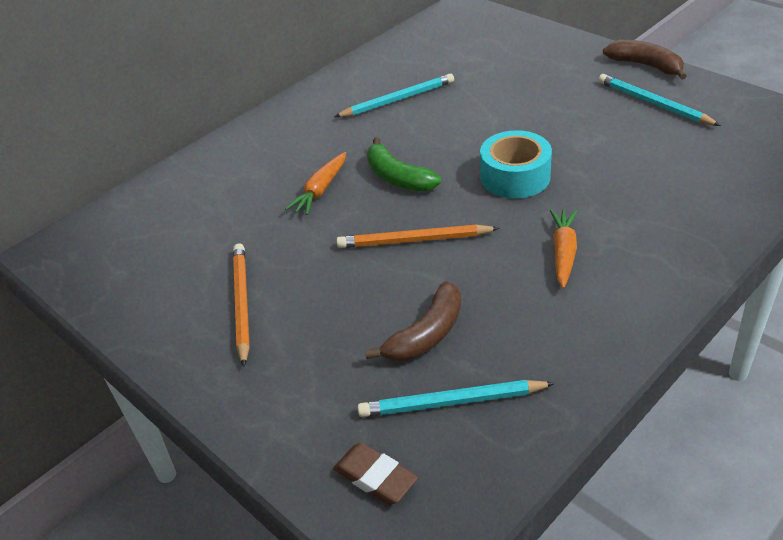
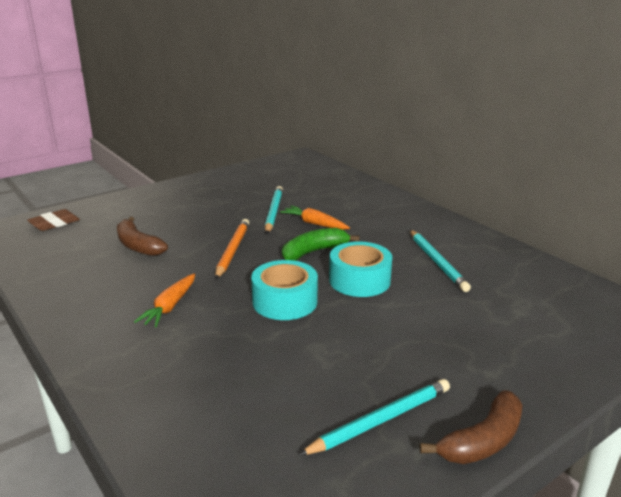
camera: 95 degrees right, 15 degrees down
(242, 304) = (215, 198): orange pencil -> none
(452, 402) = (77, 247): turquoise pencil -> turquoise pencil (273, 212)
(453, 139) = (359, 280): none -> turquoise tape
(563, 252) = (170, 306): orange carrot -> orange carrot turned 90 degrees clockwise

